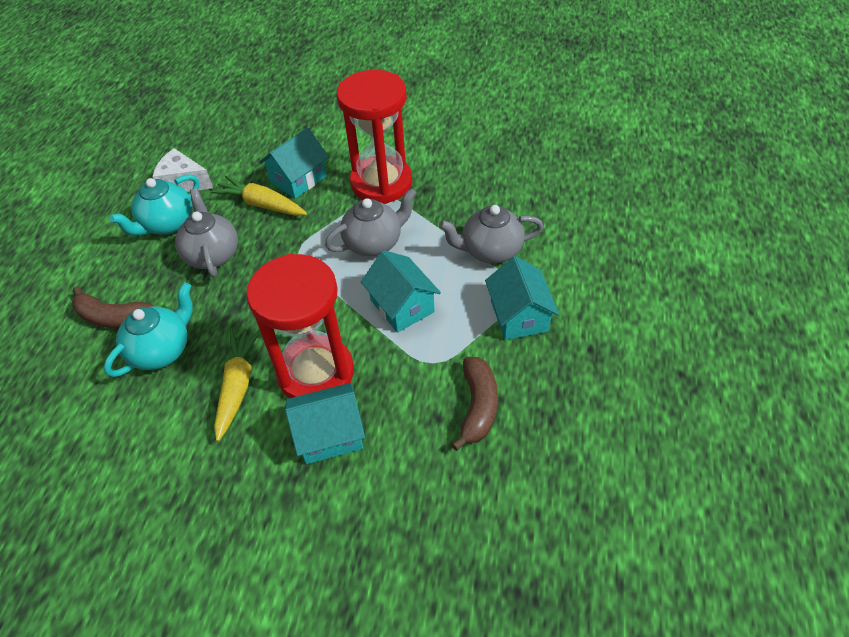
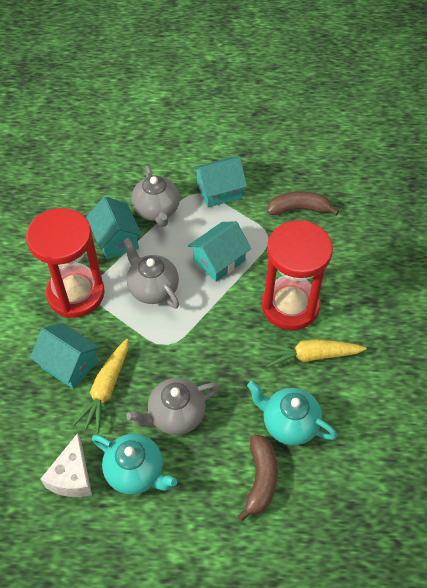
camera: 100 degrees left, 5 degrees up
(330, 435) = (338, 288): turquoise house -> turquoise house (116, 240)

